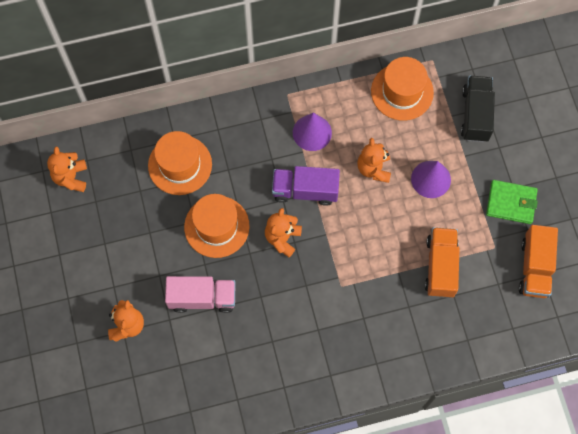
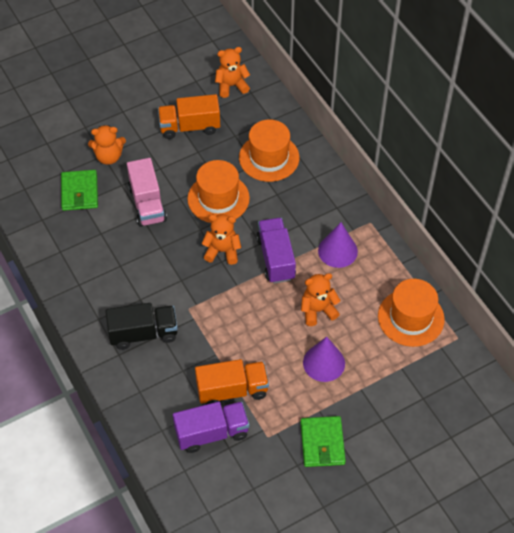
camera: 75 degrees right, 15 degrees down
(166, 365) = (79, 192): none -> green wallet
(475, 115) = (411, 390): black truck -> black truck (143, 334)
(480, 295) = (212, 433): none -> purple truck
(534, 267) = (257, 479): orange truck -> orange truck (189, 127)

